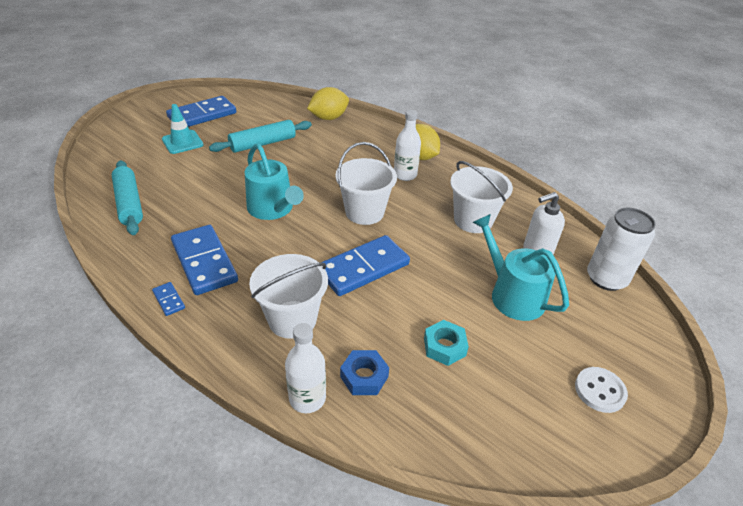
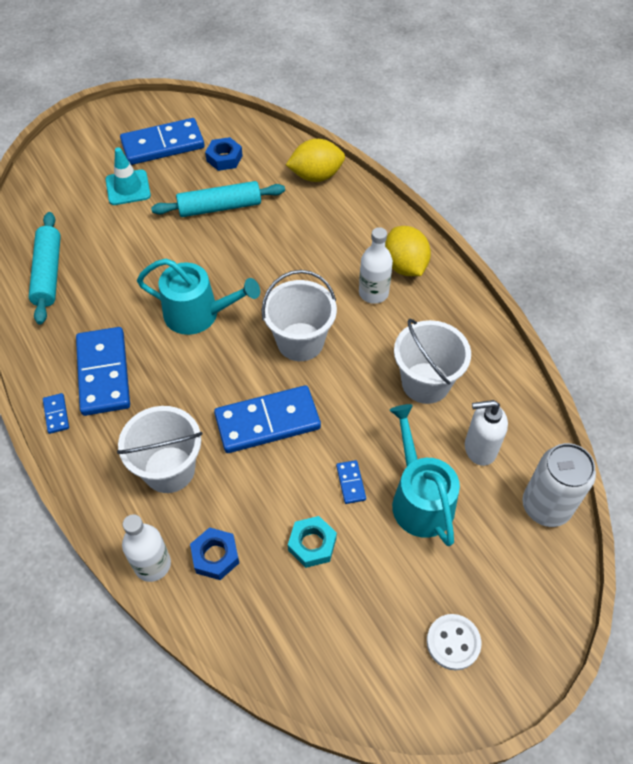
camera: 20 degrees right, 15 degrees up
(254, 117) = (224, 158): none -> blue nut
(272, 209) = (198, 314): turquoise watering can -> turquoise watering can turned 60 degrees counterclockwise
(452, 295) = (351, 483): none -> blue domino

